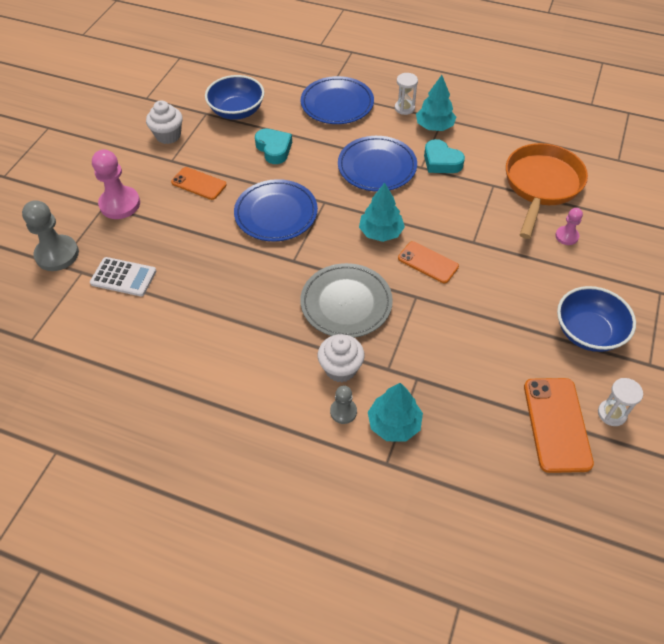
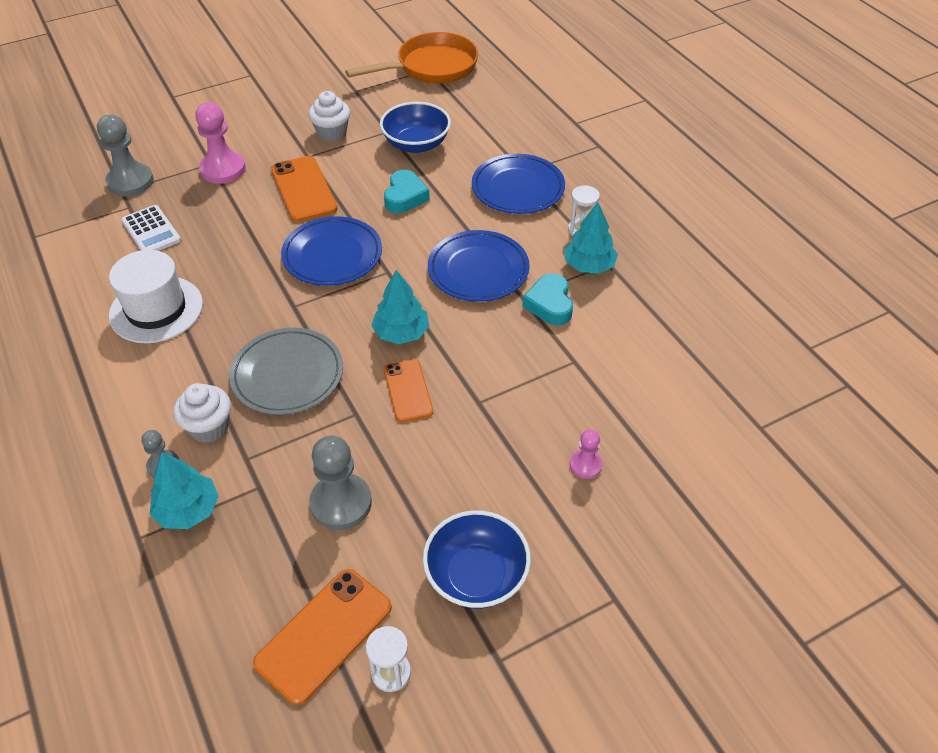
camera: 40 degrees right, 5 degrees down
(199, 184) = (303, 189): orange phone -> orange phone, size x1.52
(202, 324) = (156, 309): none -> white hat
(474, 350) = (341, 503): none -> grey pawn
(541, 186) = (627, 396): orange pan -> orange pan (431, 67)

